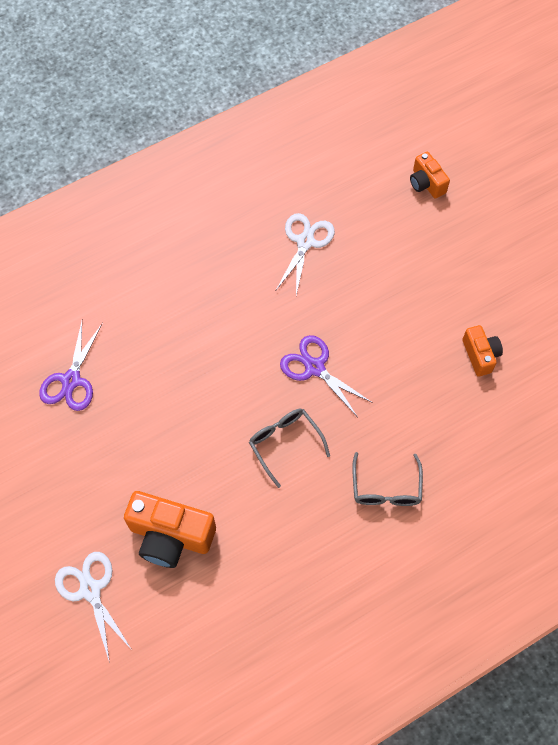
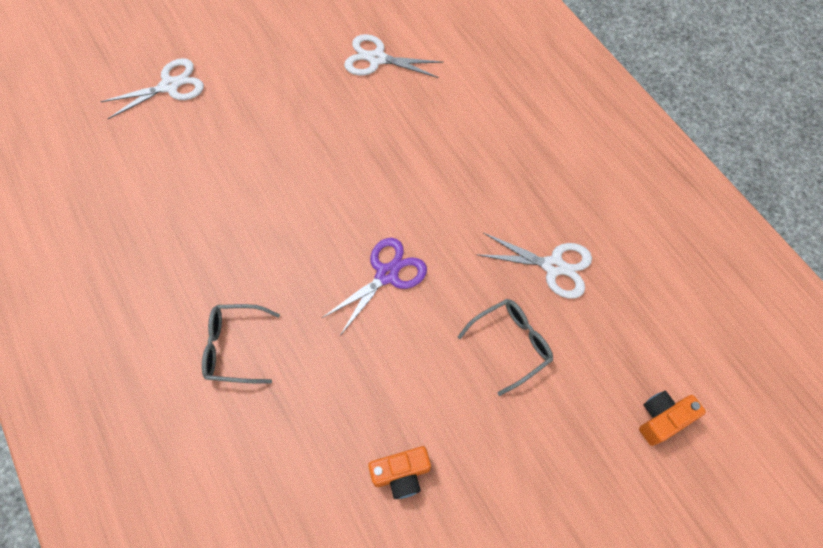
camera: 90 degrees right, 0 degrees up
(71, 380) = (377, 59): purple scissors -> white scissors
(170, 536) = (210, 144): orange camera -> none
(284, 443) = (297, 243): grey glasses -> grey glasses (511, 344)

